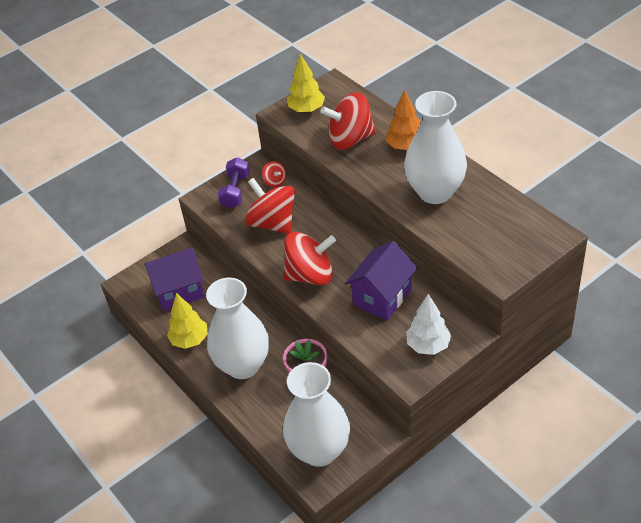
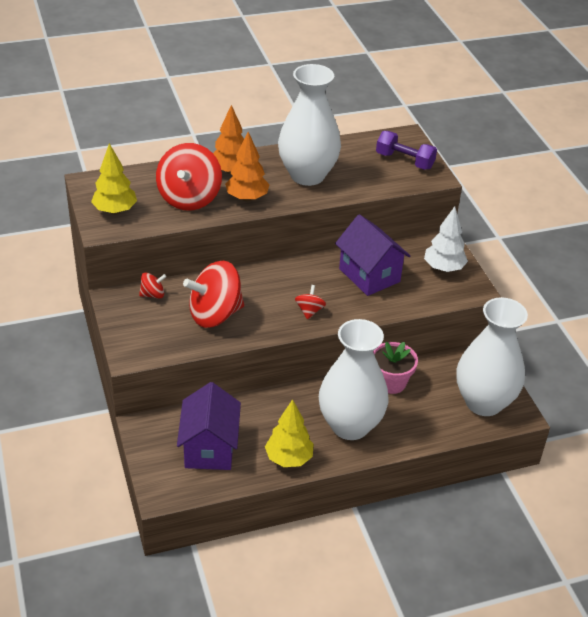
camera: 75 degrees left, 5 degrees down
(235, 191) = (142, 327): purple dumbbell -> purple dumbbell (404, 161)
(310, 275) = (309, 311): red spinning top -> red spinning top, size x0.46
(374, 169) = (247, 198): none -> orange tree

